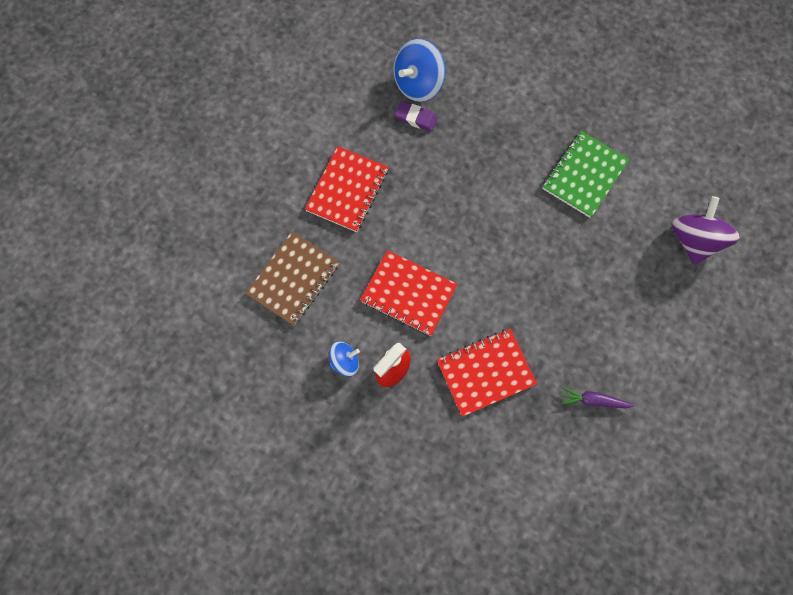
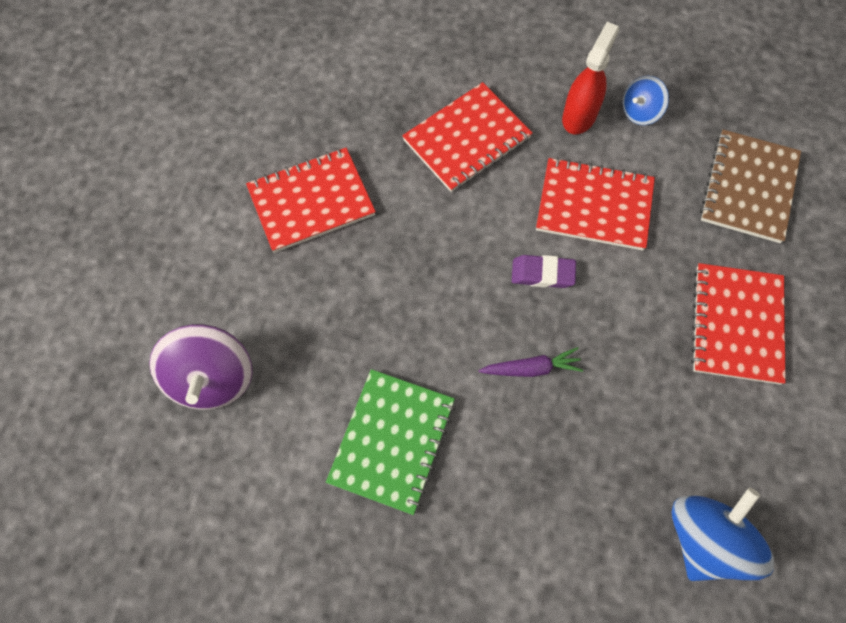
camera: 165 degrees right, 5 degrees down
(416, 118) = (684, 472): purple eraser -> purple eraser (542, 274)
(593, 400) = (328, 140): purple carrot -> purple carrot (531, 368)
(613, 350) = (311, 201): none -> red notebook

